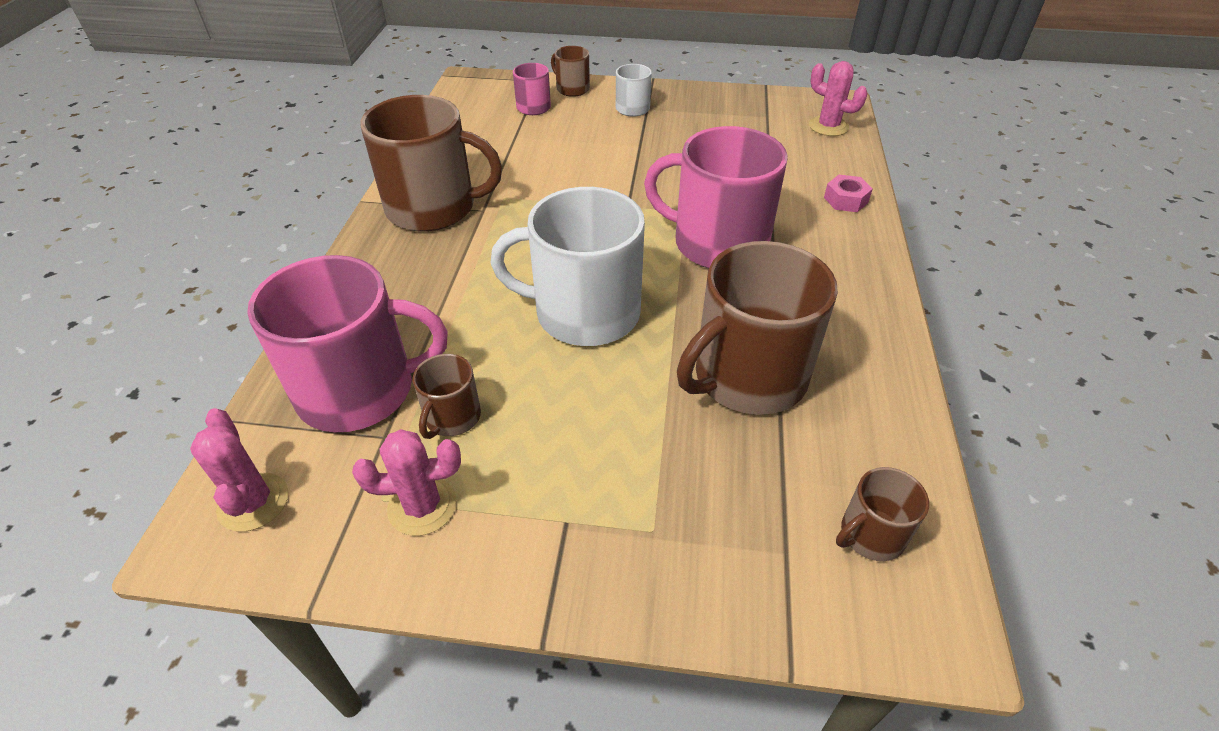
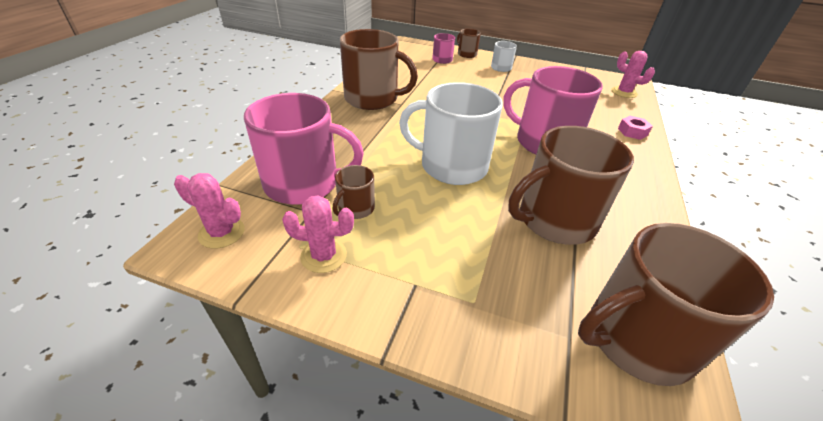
camera: 10 degrees right, 5 degrees down
(253, 502) = (221, 233): pink cactus -> pink cactus turned 60 degrees counterclockwise
(871, 534) = (636, 338): brown mug -> brown mug, size x2.12

